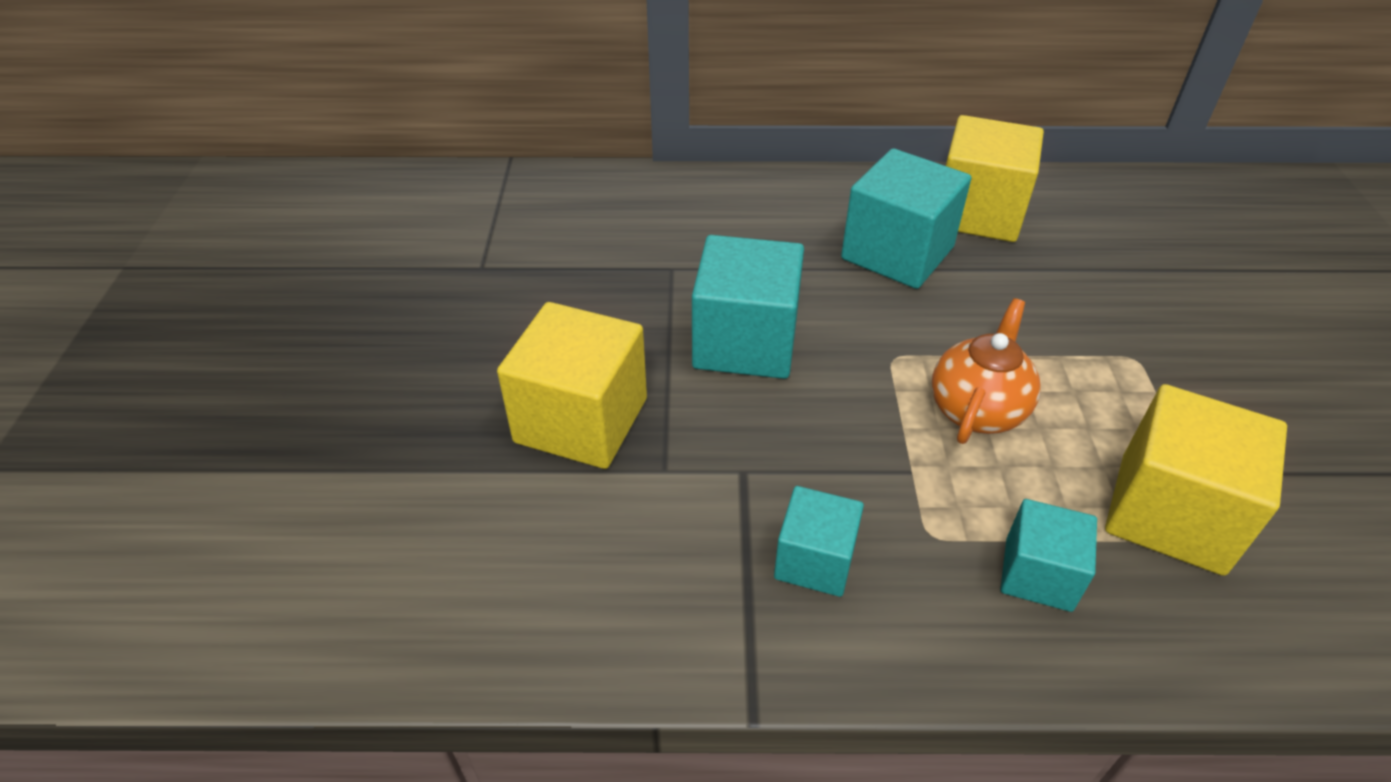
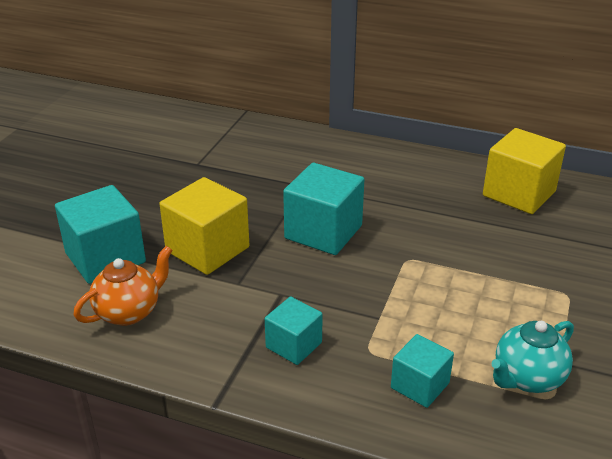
camera: 20 degrees right, 10 degrees down
(897, 253) = (449, 205): turquoise cube -> turquoise cube (105, 258)
(977, 409) = (441, 297): orange teapot -> orange teapot (129, 312)
(1171, 513) = (527, 378): yellow cube -> turquoise teapot

